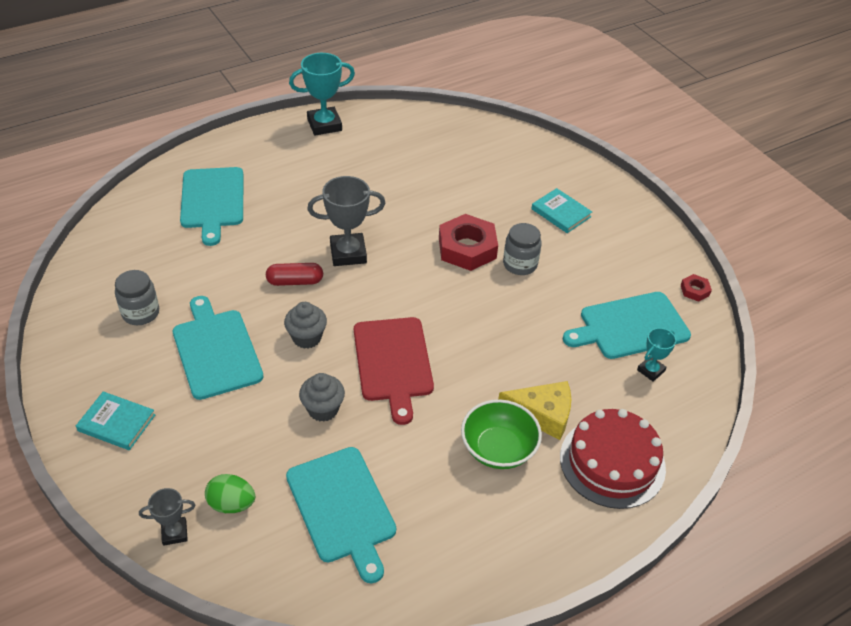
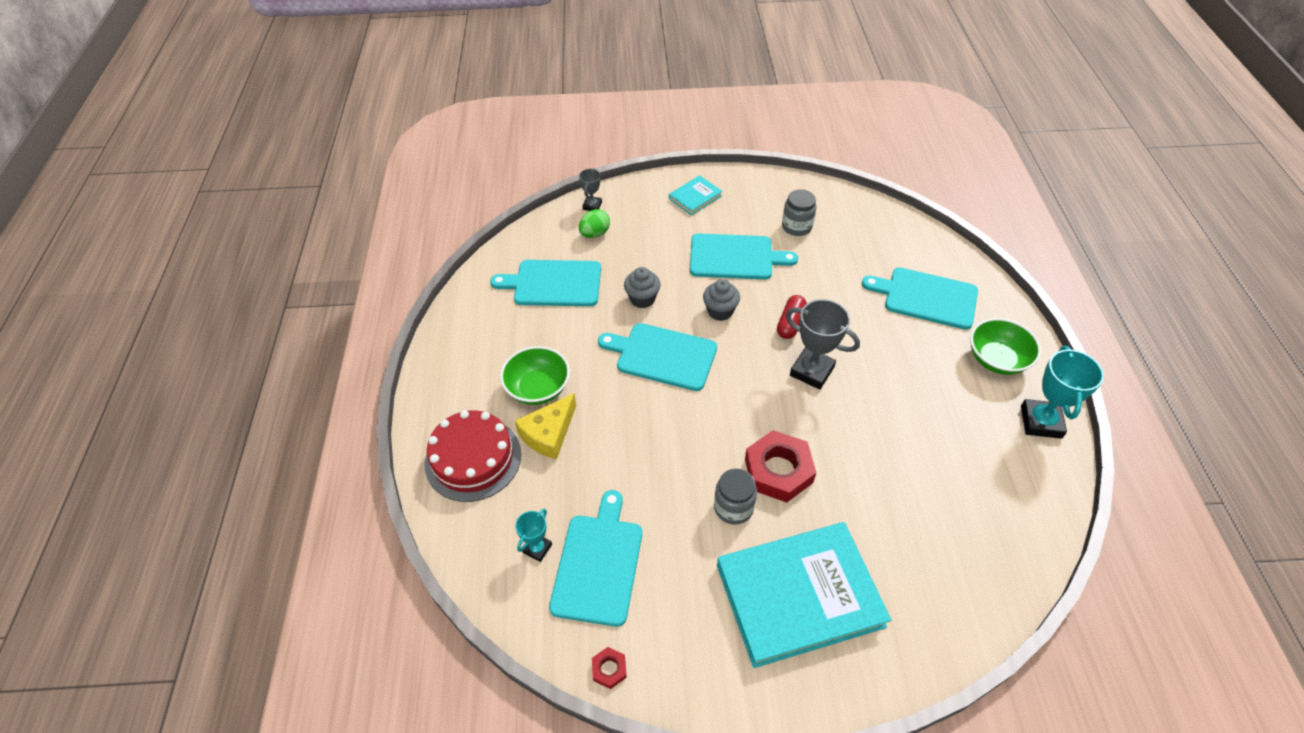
camera: 120 degrees right, 5 degrees up
(270, 152) = (996, 359): none -> green bowl
(348, 253) = (812, 371): grey trophy -> grey trophy turned 75 degrees counterclockwise
(393, 363) = (662, 356): red cutting board -> turquoise cutting board
(561, 213) = (799, 595): turquoise book -> turquoise book, size x2.23
(651, 370) = (537, 548): turquoise trophy -> turquoise trophy turned 45 degrees clockwise

